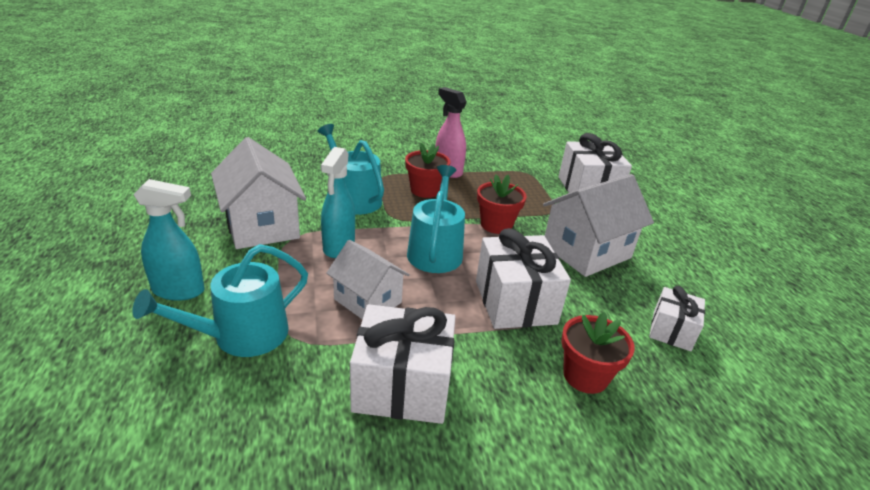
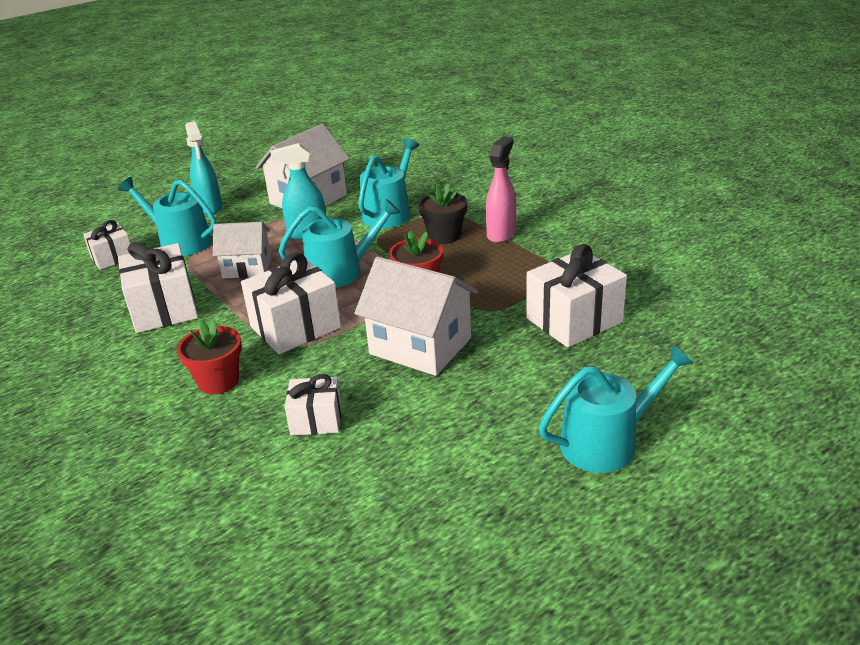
camera: 70 degrees right, 0 degrees up
(204, 410) = (112, 258): none -> white gift
(367, 301) = (247, 267): white house -> white house turned 75 degrees clockwise
(425, 190) = (444, 236): red flower pot -> black flower pot
(726, 226) = (607, 442): none -> turquoise watering can

